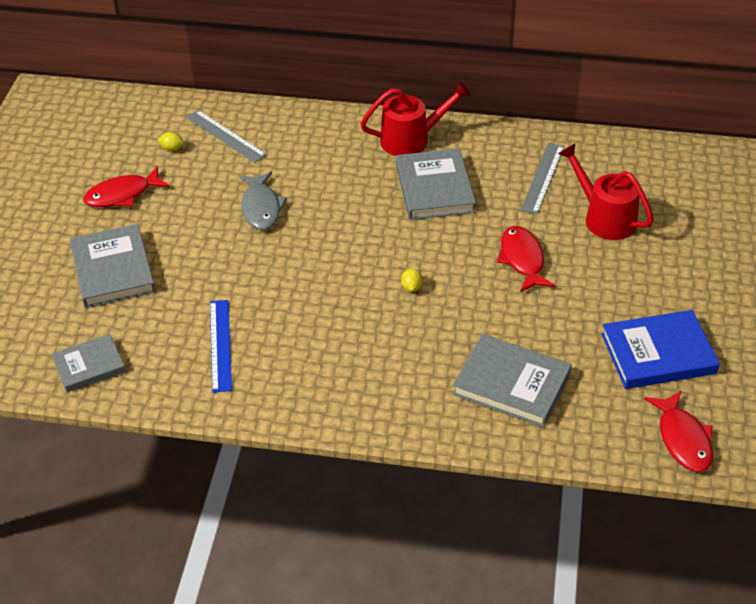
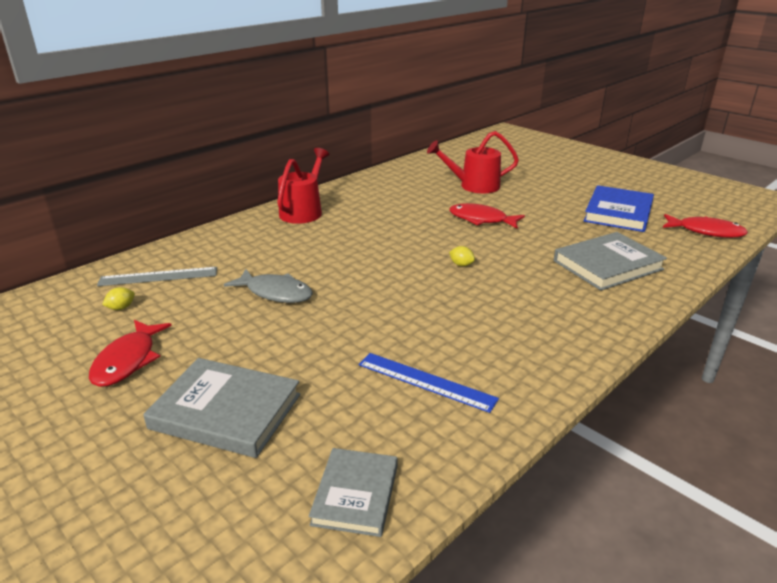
camera: 55 degrees left, 15 degrees down
(434, 188) = (367, 221): grey book -> none
(542, 178) = (411, 189): grey ruler -> none

